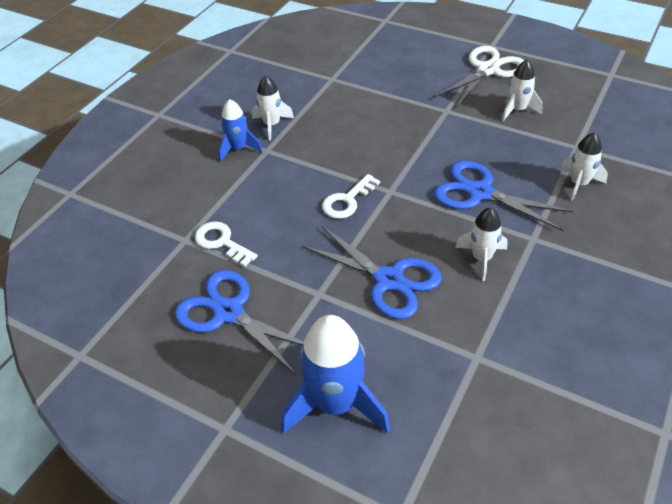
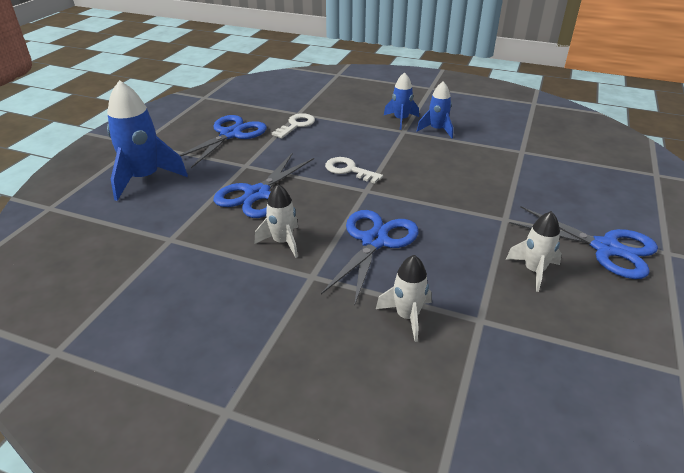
camera: 80 degrees right, 10 degrees down
(272, 125) = (437, 130): white rocket -> blue rocket
(487, 70) = (605, 248): white scissors -> blue scissors

